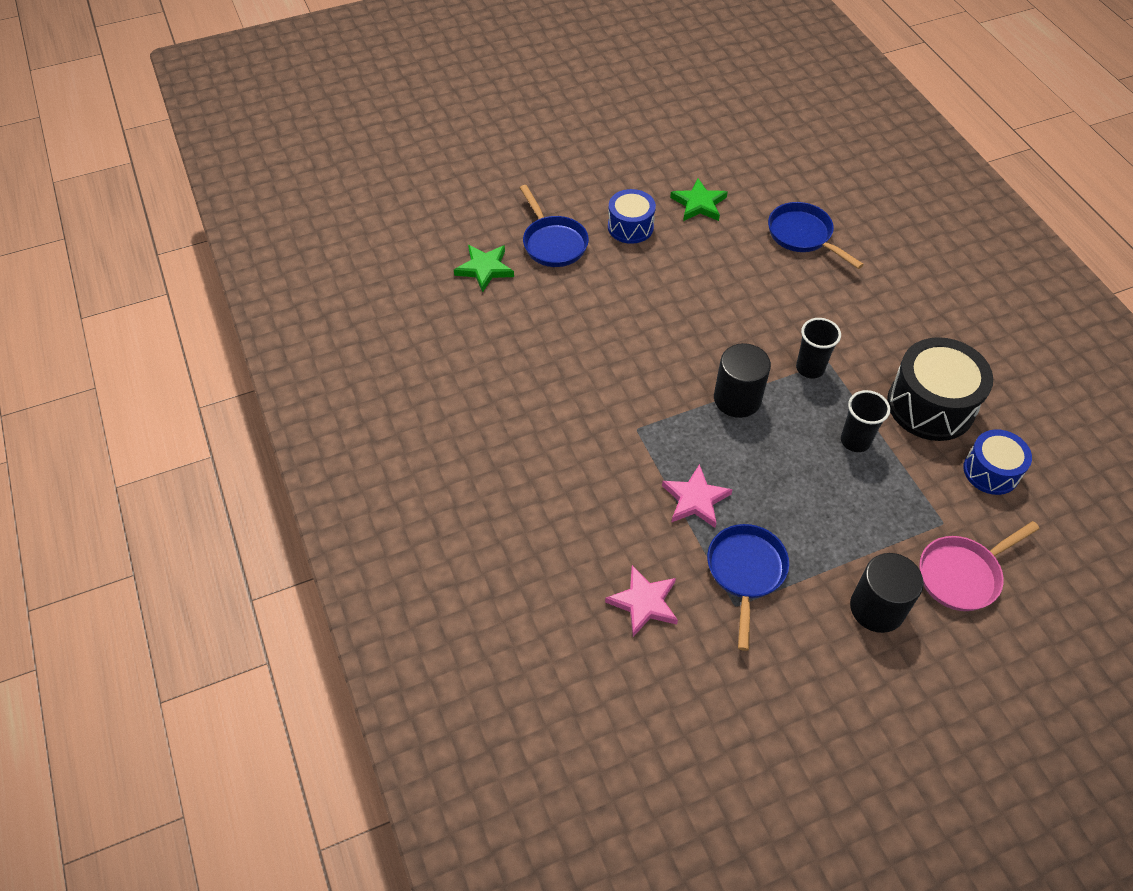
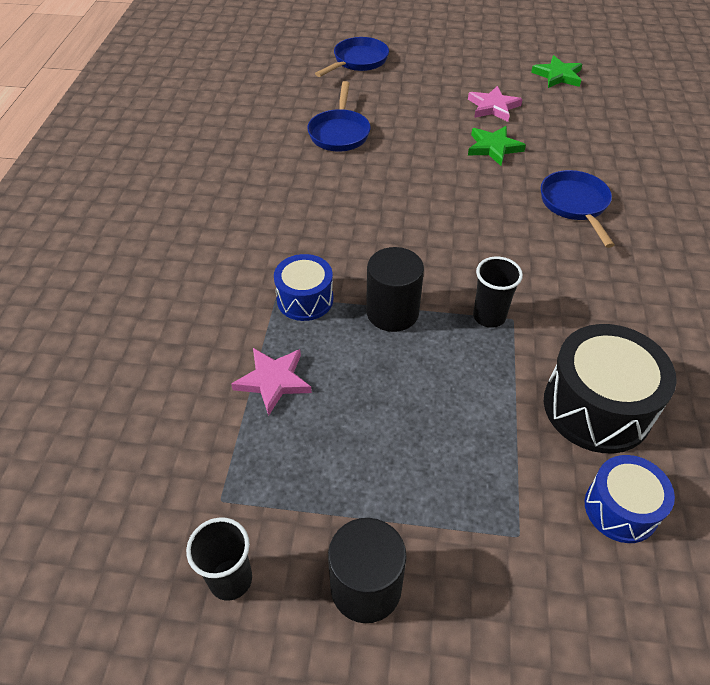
camera: 30 degrees right, 5 degrees down
(484, 269) = (267, 131): green star -> green star (558, 75)
(630, 227) = (416, 144): blue drum -> blue drum (305, 299)
(644, 602) = (140, 449): pink star -> pink star (493, 107)
(745, 572) = (260, 473): blue pan -> blue pan (358, 61)
(855, 441) = (482, 403): black cup -> black cup (230, 579)
(962, 574) = (497, 606): pink pan -> none

